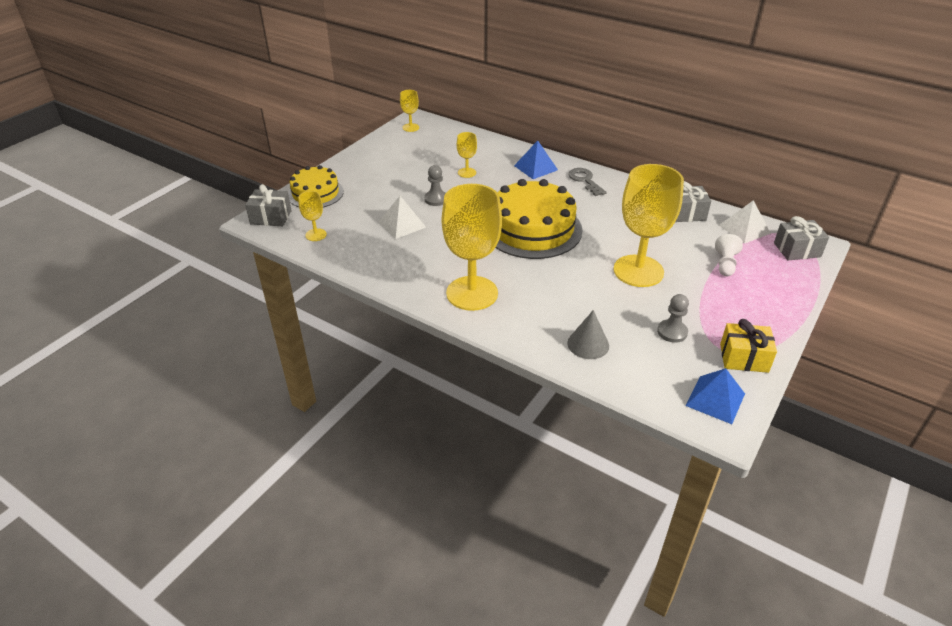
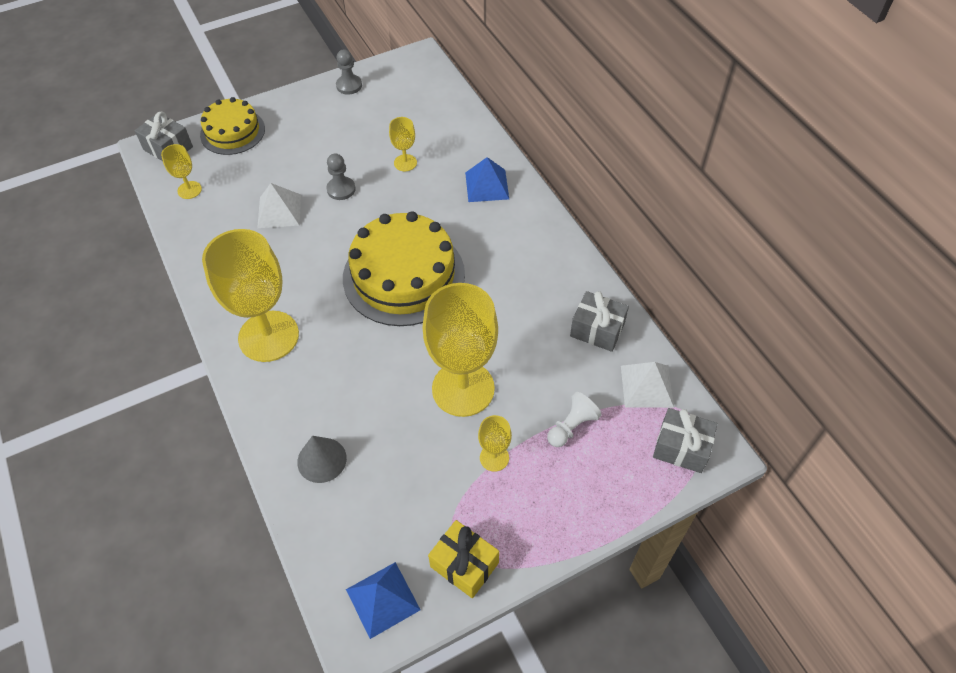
camera: 30 degrees right, 15 degrees up
(410, 127) = (403, 70): yellow goblet -> yellow goblet (494, 458)
(585, 180) = (525, 228): grey key -> none
(672, 332) = (421, 490): grey pawn -> grey pawn (349, 85)

